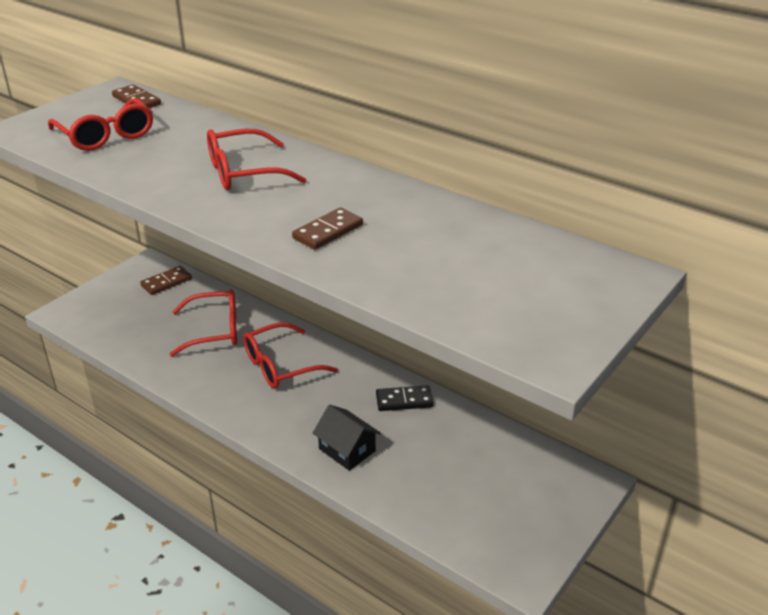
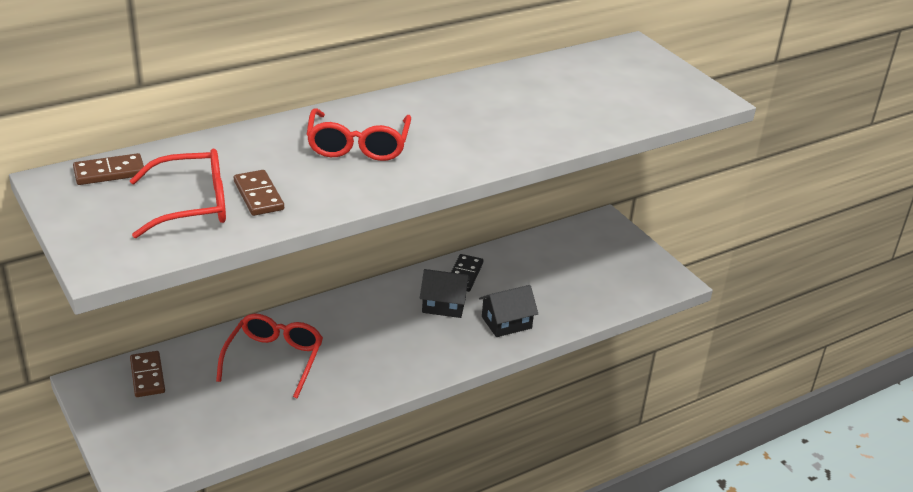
camera: 70 degrees left, 0 degrees up
(281, 365) = (366, 330): red glasses -> none
(328, 231) = (500, 132): brown domino -> brown domino (258, 195)
(347, 400) = (444, 305): none -> black house

